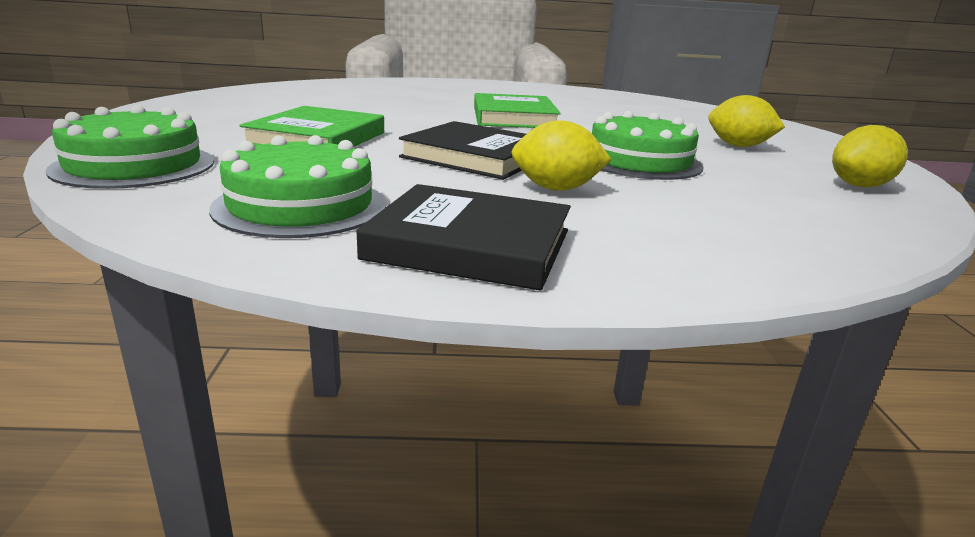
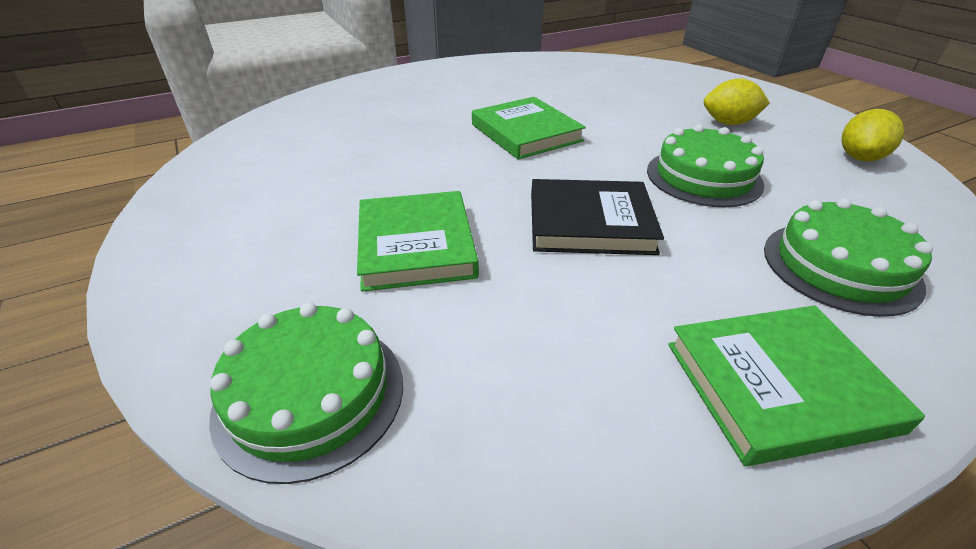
camera: 25 degrees left, 15 degrees up
(301, 206) = (576, 392): green cake -> green cake (840, 266)
(470, 244) = (778, 386): black book -> green book
(556, 189) = (711, 253): yellow lemon -> none

